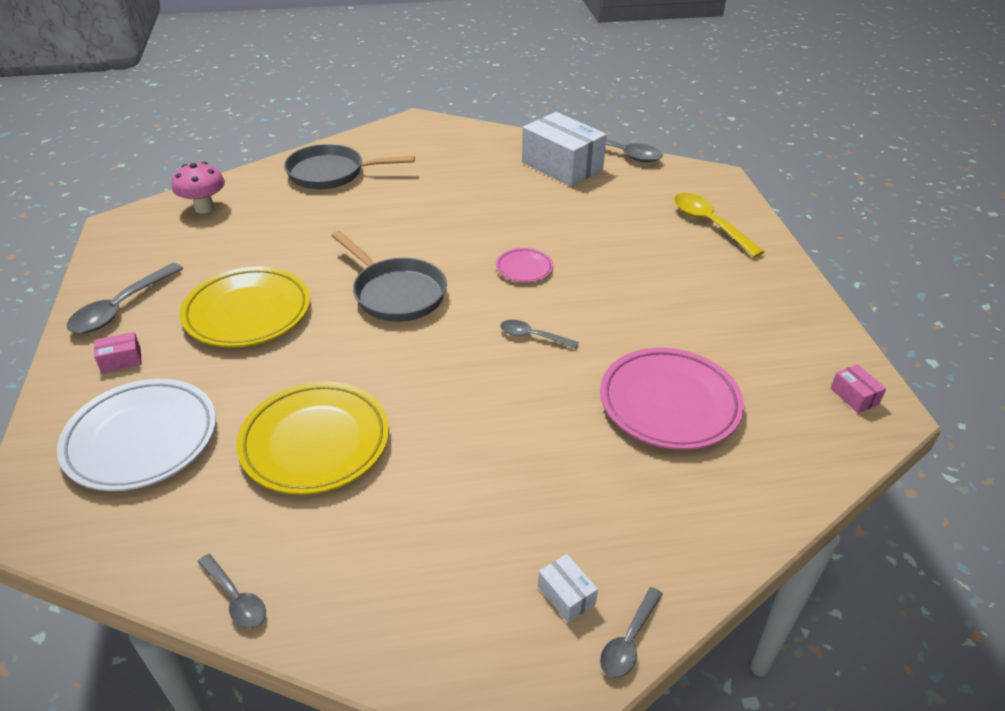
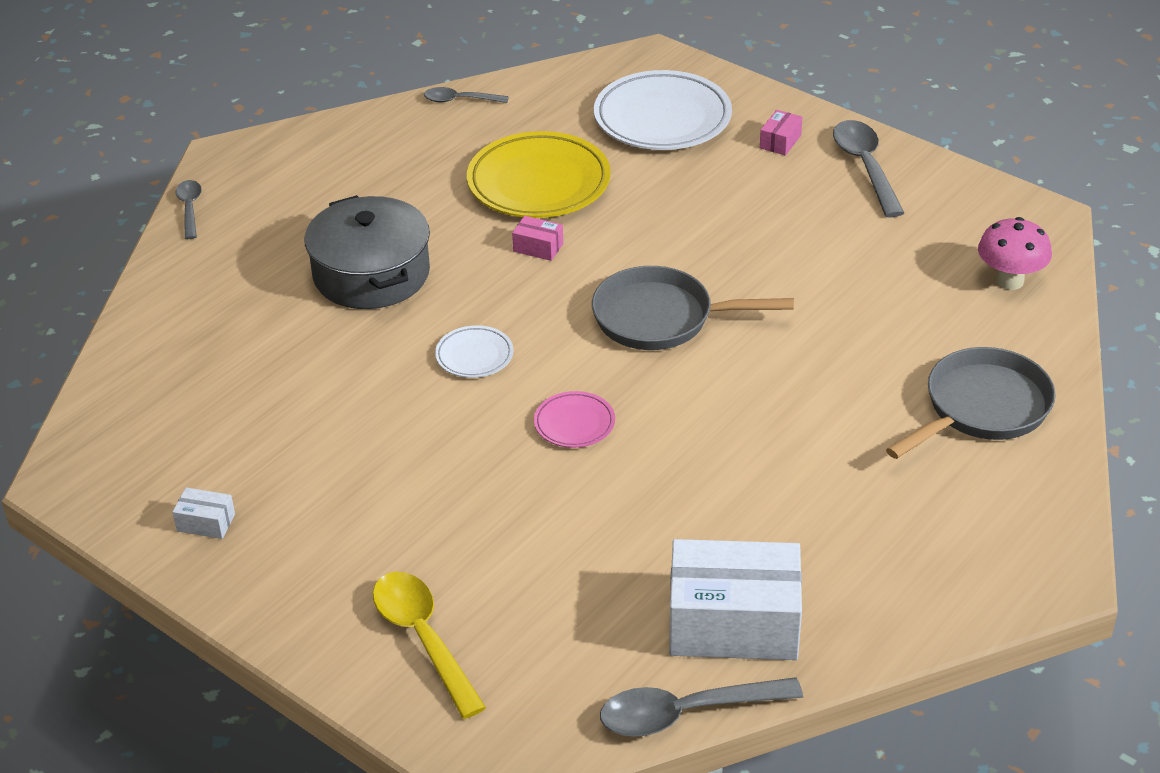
camera: 140 degrees right, 0 degrees up
(247, 312) = (758, 224): yellow plate -> none
(532, 336) = (474, 356): grey spoon -> white plate
(533, 443) = (371, 274): none -> grey pot
(566, 595) = (252, 206): white box -> white box (206, 523)
(669, 403) = (283, 369): pink plate -> none
(709, 224) = (423, 638): yellow spoon -> yellow spoon turned 135 degrees counterclockwise
(854, 396) = (104, 479): pink box -> pink box (538, 247)

